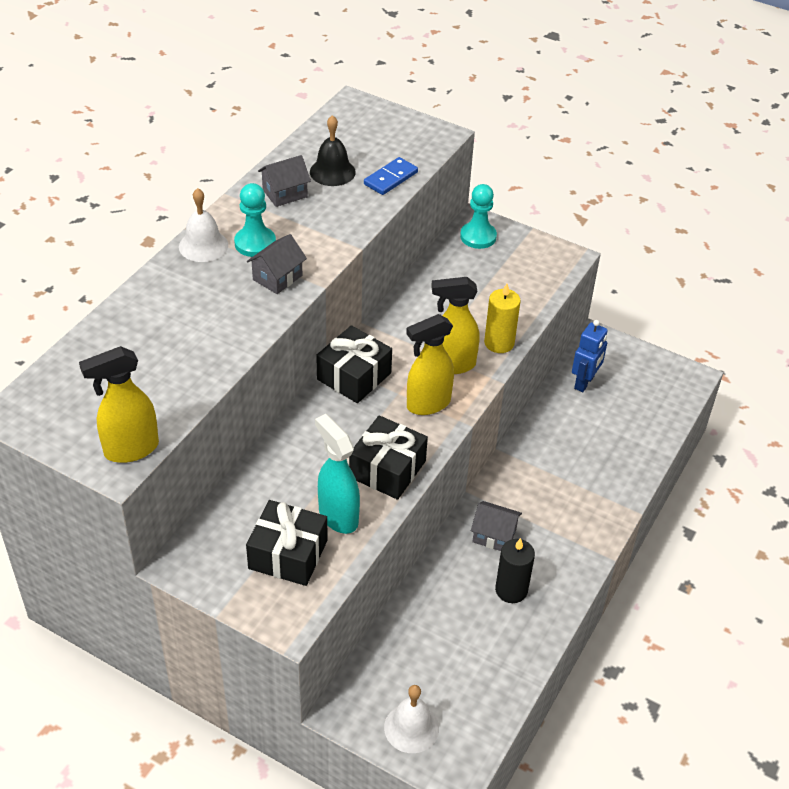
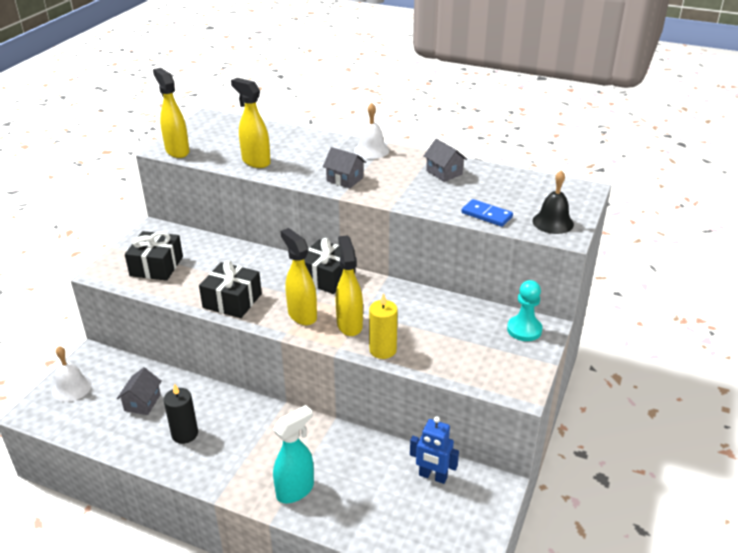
camera: 85 degrees right, 10 degrees down
(198, 360) = (255, 161): none -> yellow spray bottle
(255, 243) = (380, 167): turquoise pawn -> none
(332, 172) = (482, 189): black bell -> black bell (553, 222)
(338, 516) = (188, 283): turquoise spray bottle -> turquoise spray bottle (295, 490)
(494, 535) = (240, 421): grey house -> grey house (142, 402)

